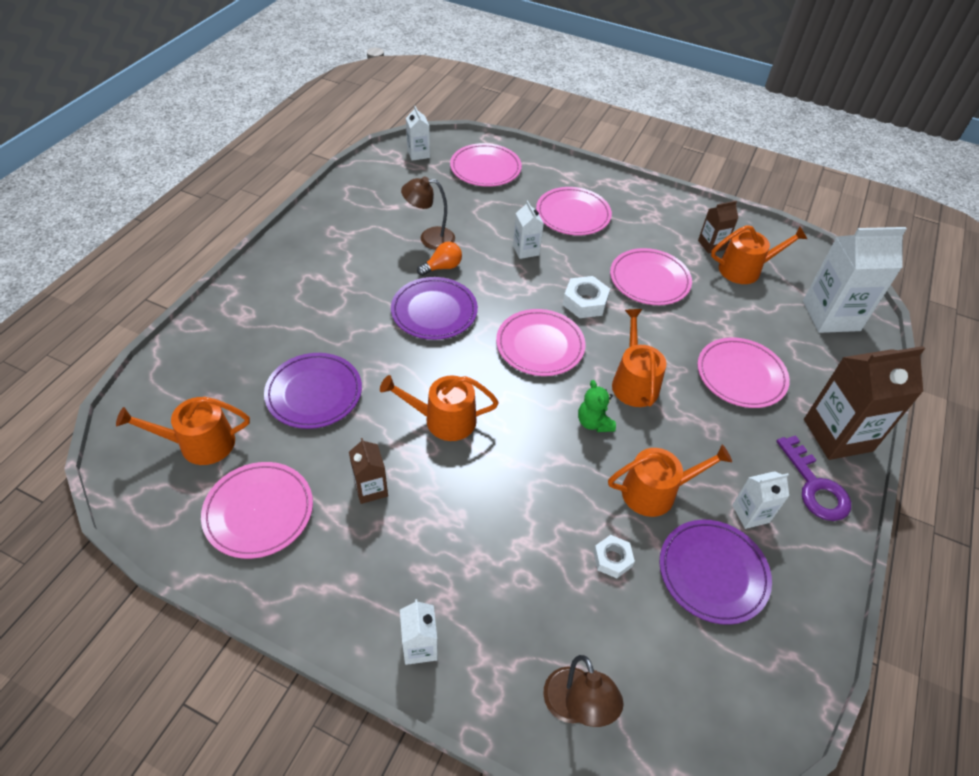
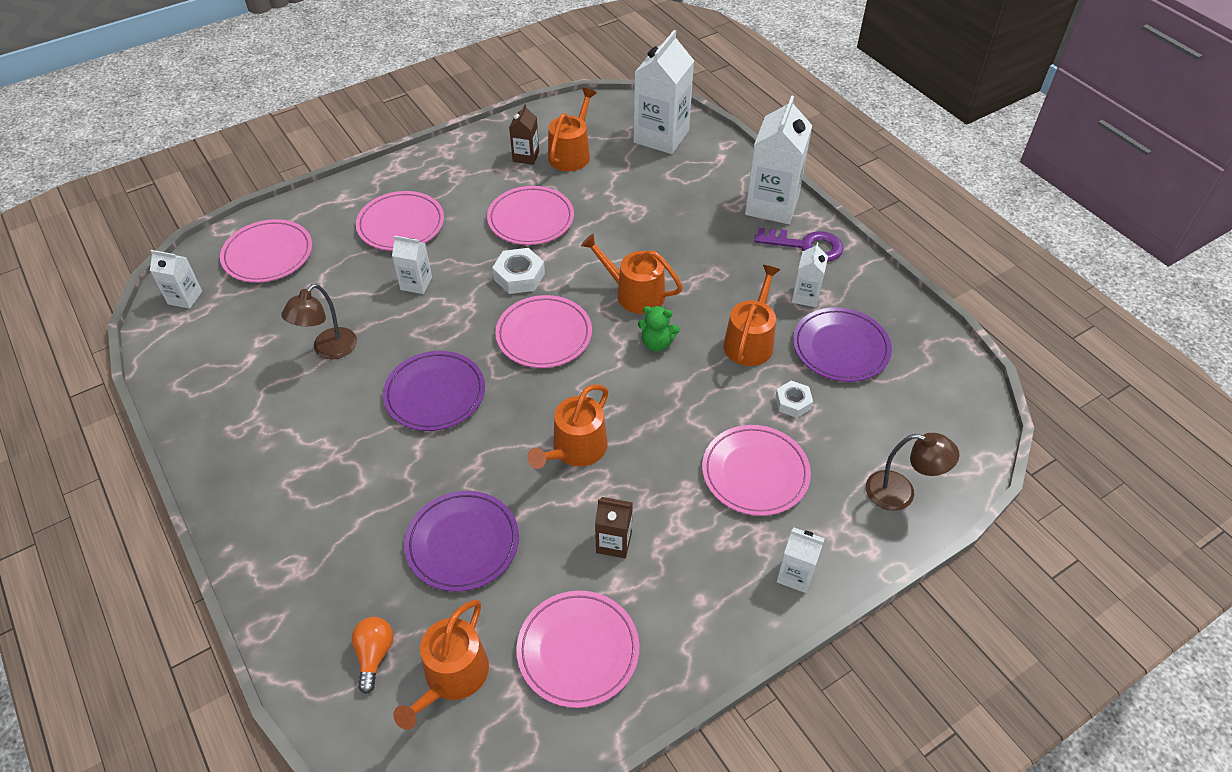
camera: 55 degrees left, 0 degrees up
(442, 267) = (380, 359): orange light bulb -> orange light bulb (374, 655)
(741, 375) = (678, 224): pink plate -> pink plate (755, 473)
(837, 435) = (772, 205): brown carton -> white carton

